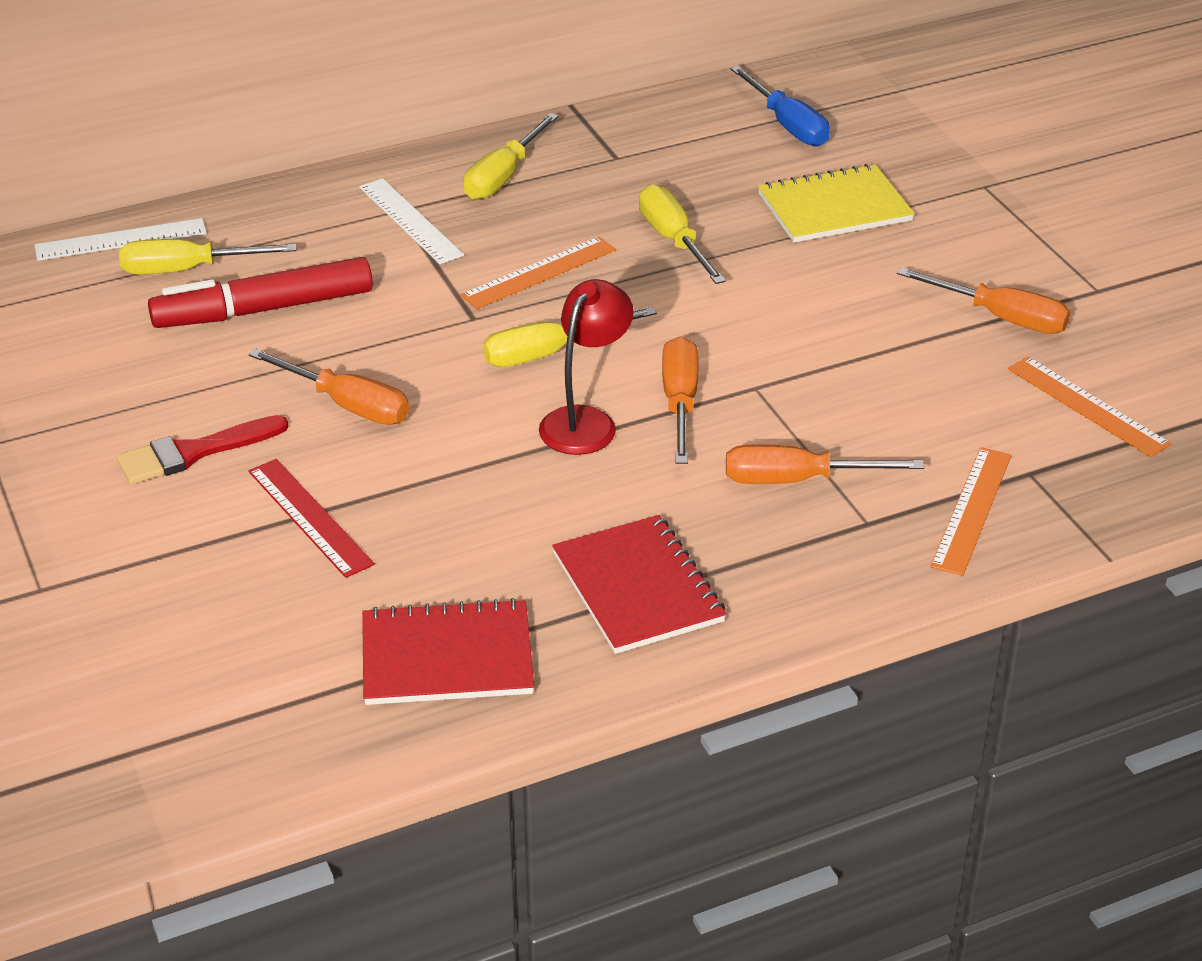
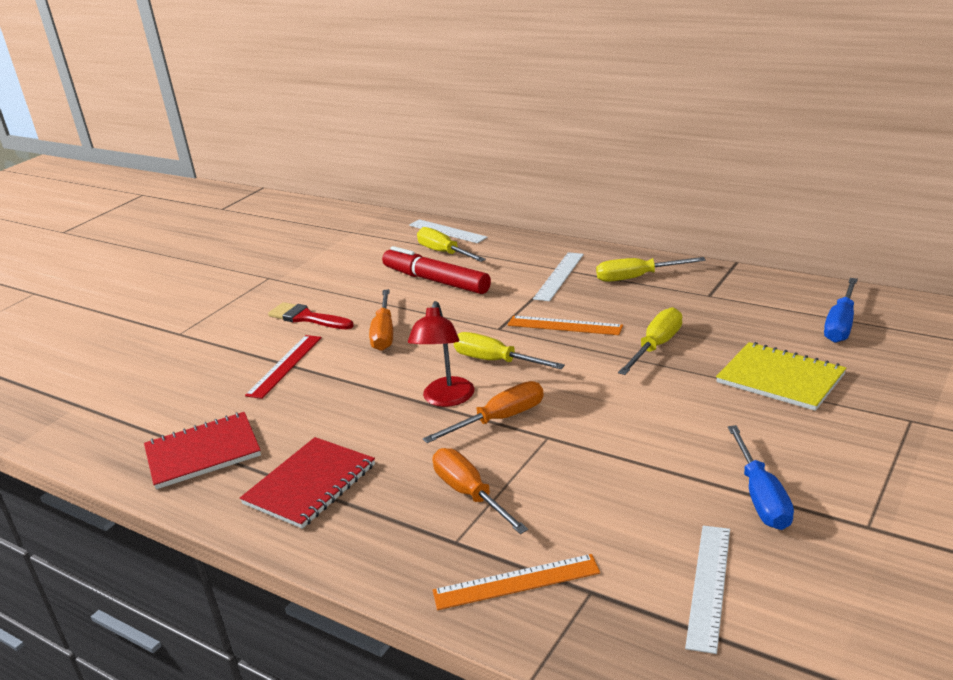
camera: 60 degrees right, 10 degrees down
(447, 657) = (203, 452): red notebook -> red notebook turned 75 degrees counterclockwise
(585, 421) = (446, 399): red lamp -> red lamp turned 105 degrees clockwise
(1001, 317) = (761, 496): orange screwdriver -> blue screwdriver
(1087, 406) = (709, 585): orange ruler -> white ruler

